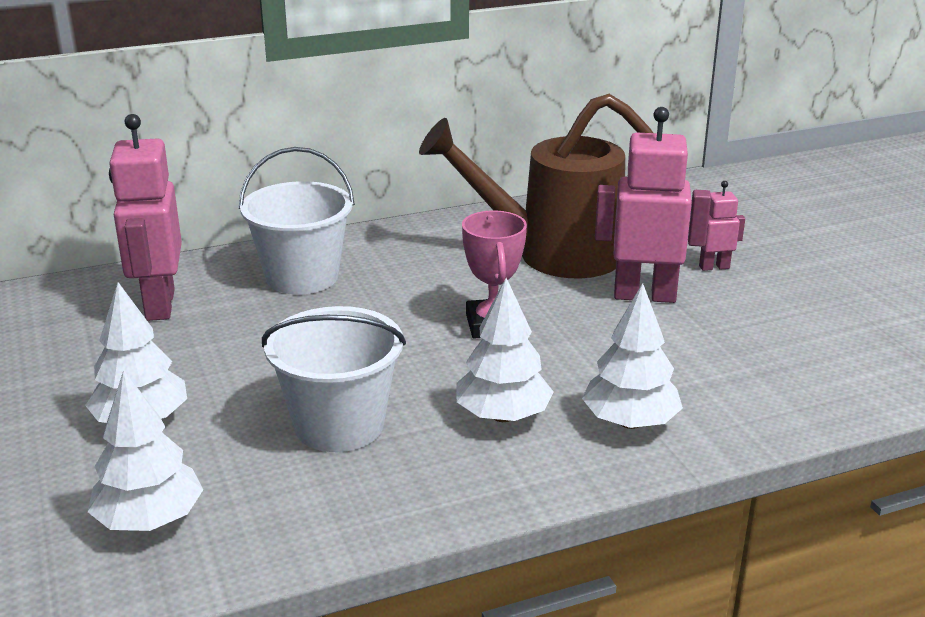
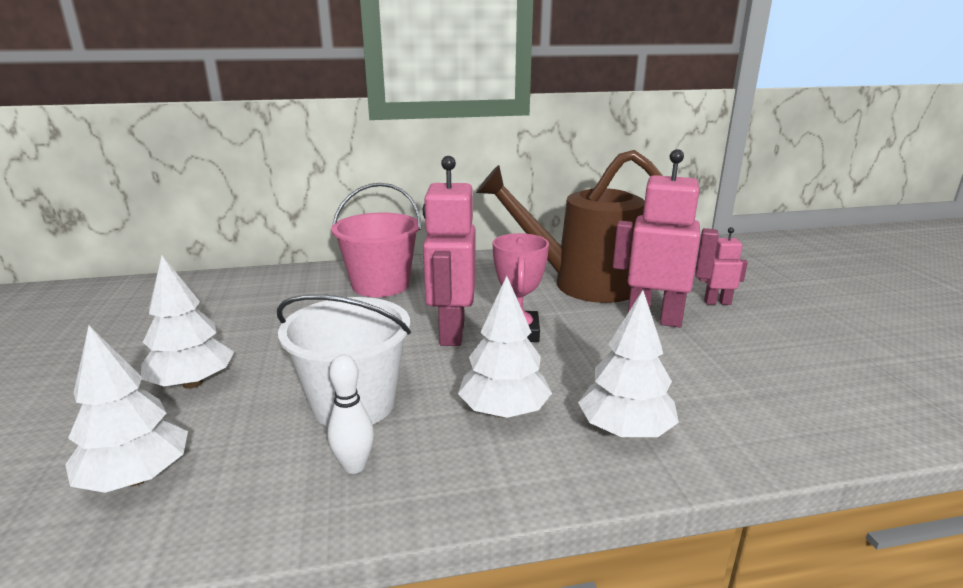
camera: 10 degrees right, 5 degrees down
(159, 305) = (264, 296): pink robot -> pink robot (451, 333)
(302, 277) = (380, 285): white bucket -> pink bucket
(369, 485) = (354, 466): none -> white bowling pin

